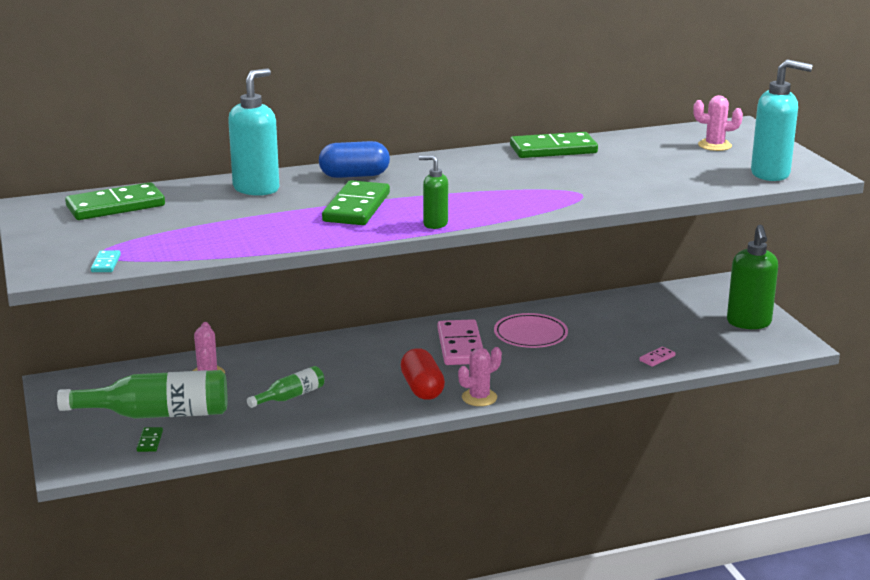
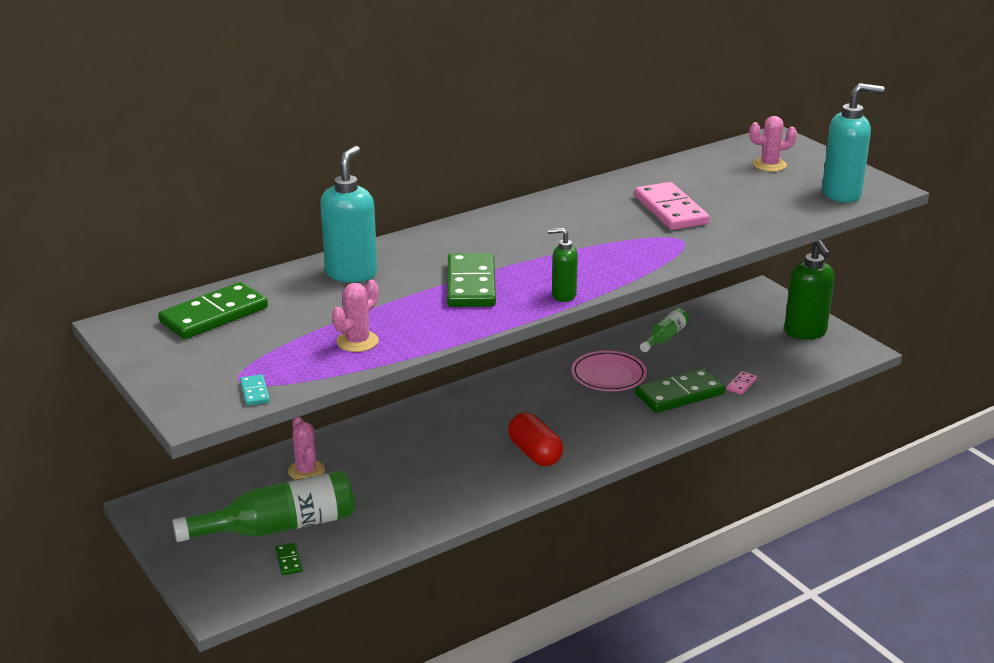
camera: 15 degrees left, 5 degrees up
(290, 396) = (407, 483): green bottle -> green bottle (665, 338)
(354, 175) = (442, 244): blue capsule -> none
(460, 346) = (547, 398): pink domino -> pink domino (671, 210)
(479, 397) = (596, 455): pink cactus -> pink cactus (357, 341)
(553, 149) = (619, 187): green domino -> green domino (679, 394)

